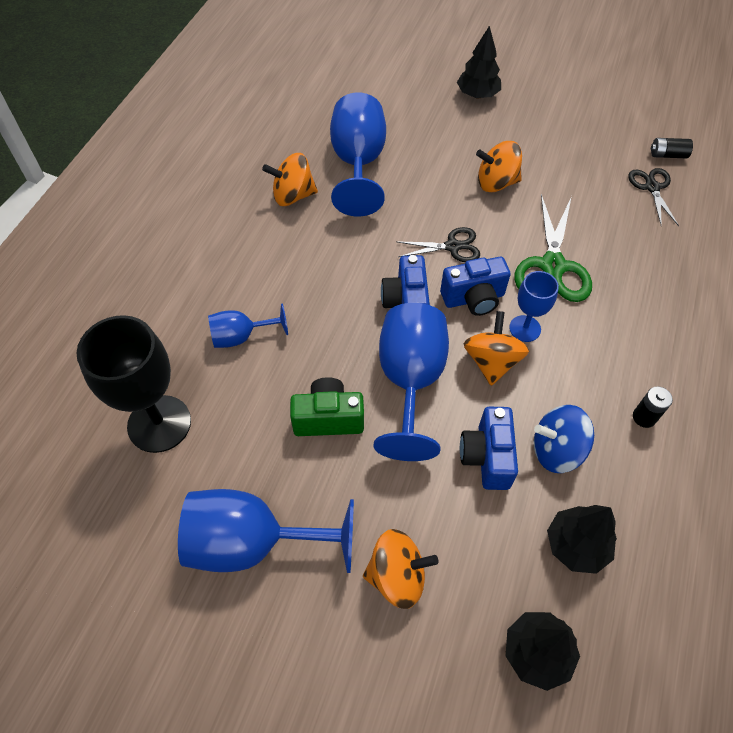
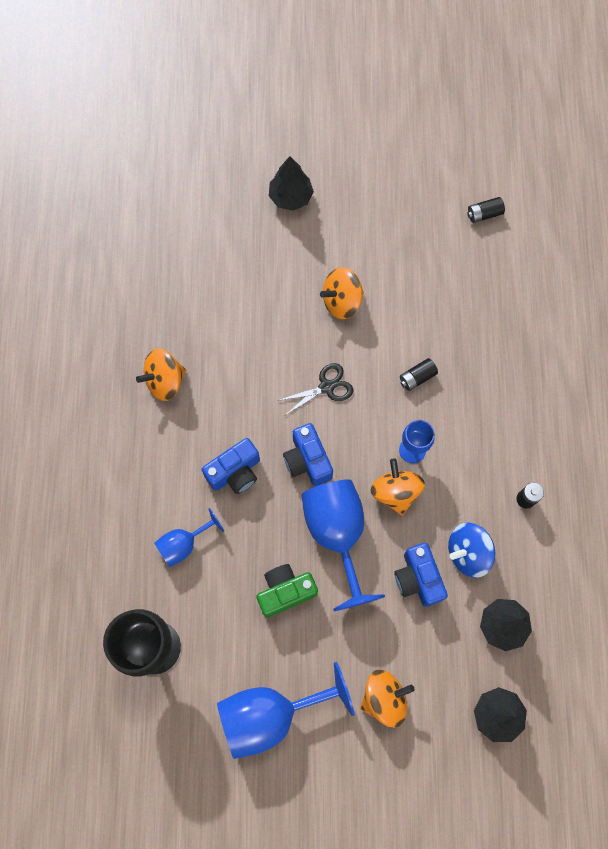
camera: 20 degrees left, 15 degrees up
(358, 164) = (209, 322): blue goblet -> none
(473, 298) = (362, 435): blue camera -> blue camera (235, 472)
(552, 266) = (417, 377): green scissors -> black battery
(652, 187) = (479, 258): black scissors -> none

